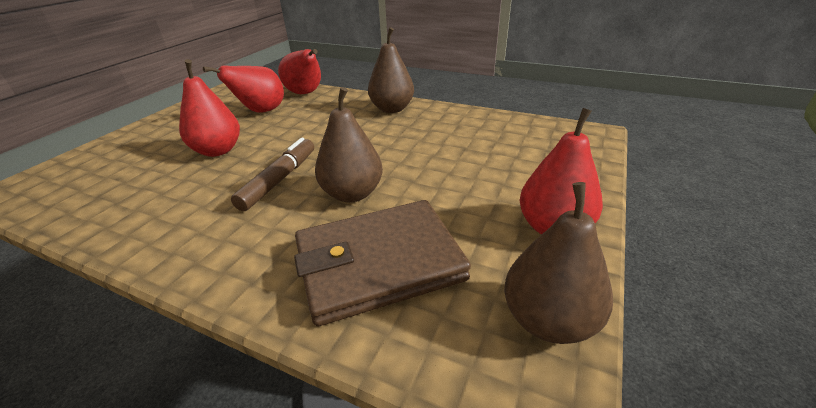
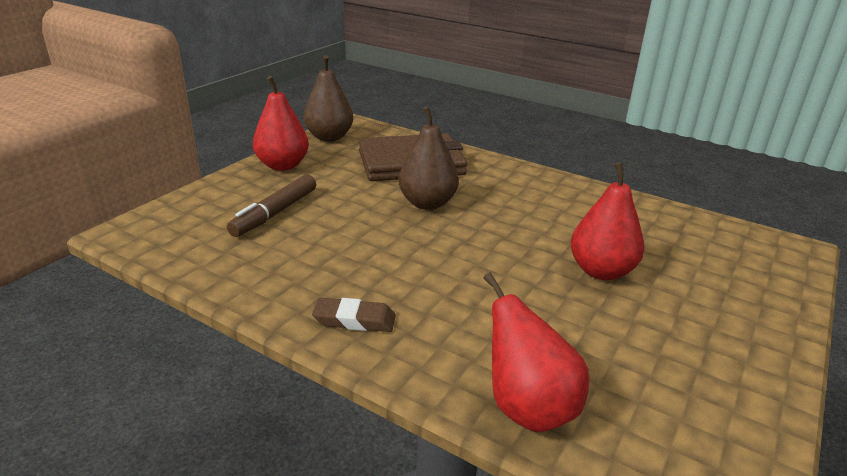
camera: 175 degrees left, 5 degrees down
(261, 111) = (593, 352): red pear -> none
(279, 180) = (501, 224): brown marker -> brown marker (275, 213)
(392, 109) = (354, 320): brown pear -> brown eraser

